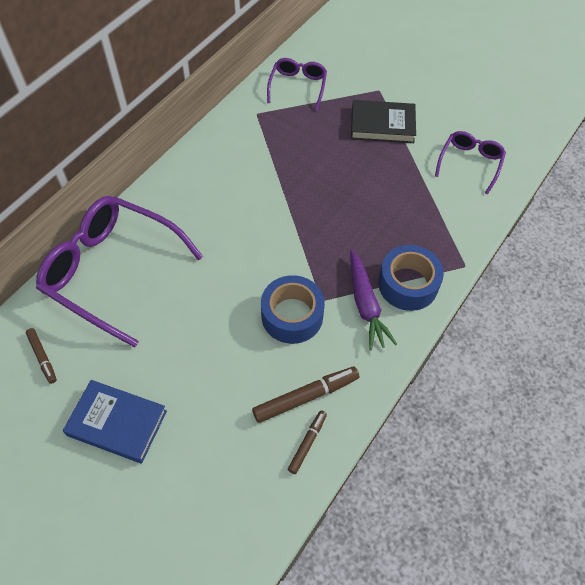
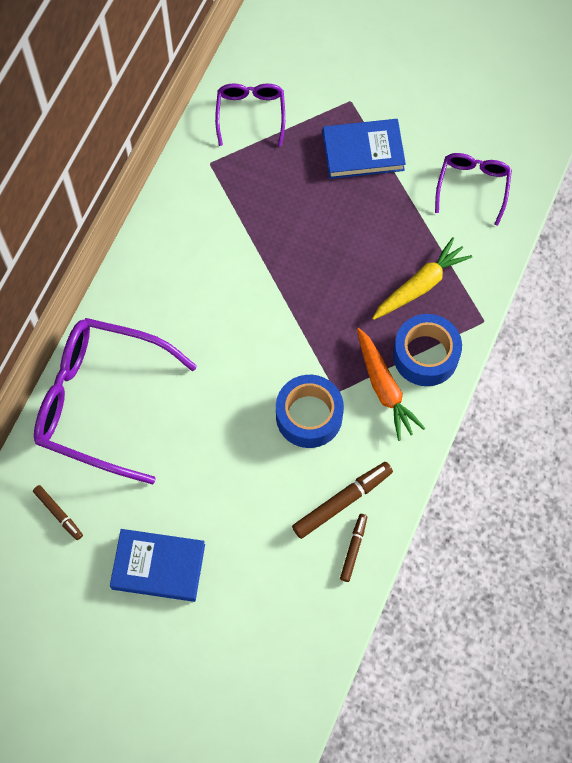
camera: 10 degrees left, 10 degrees up
(365, 304) = (384, 388): purple carrot -> orange carrot
(382, 125) = (363, 151): black book -> blue book
(412, 228) = (420, 285): none -> yellow carrot

